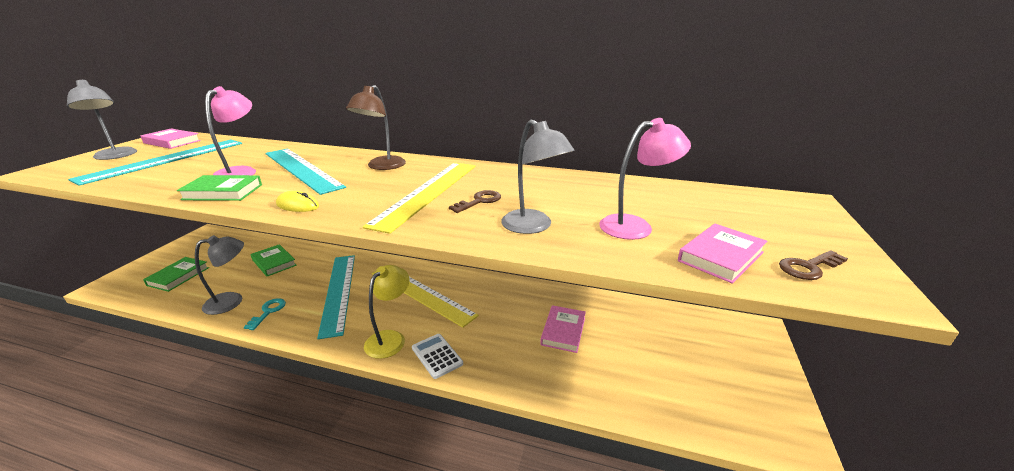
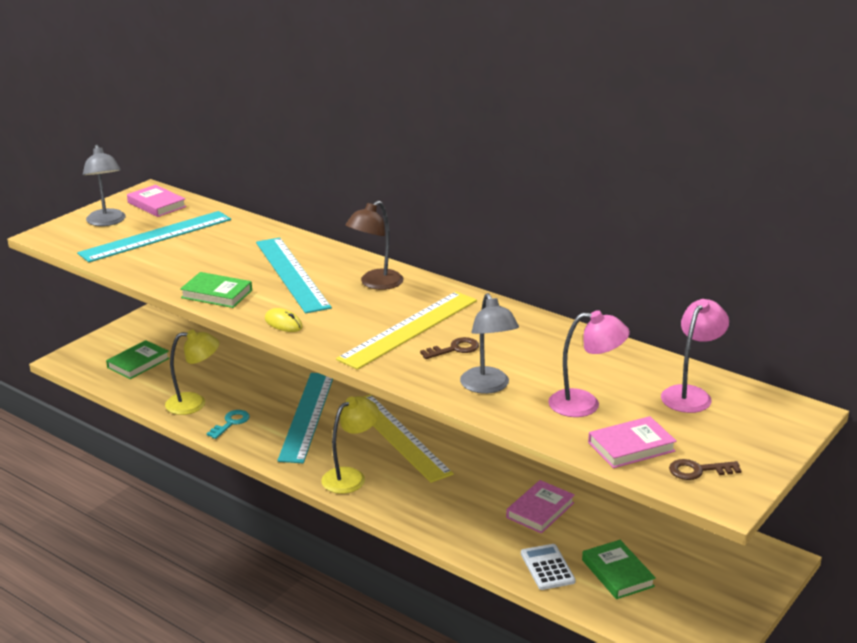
camera: 20 degrees right, 0 degrees up
(232, 301) = (194, 403): grey lamp -> yellow lamp
(241, 172) = (232, 268): pink lamp -> pink lamp (690, 394)
(274, 263) = (240, 366): green book -> green book (617, 573)
(437, 356) = (392, 503): white calculator -> white calculator (547, 567)

